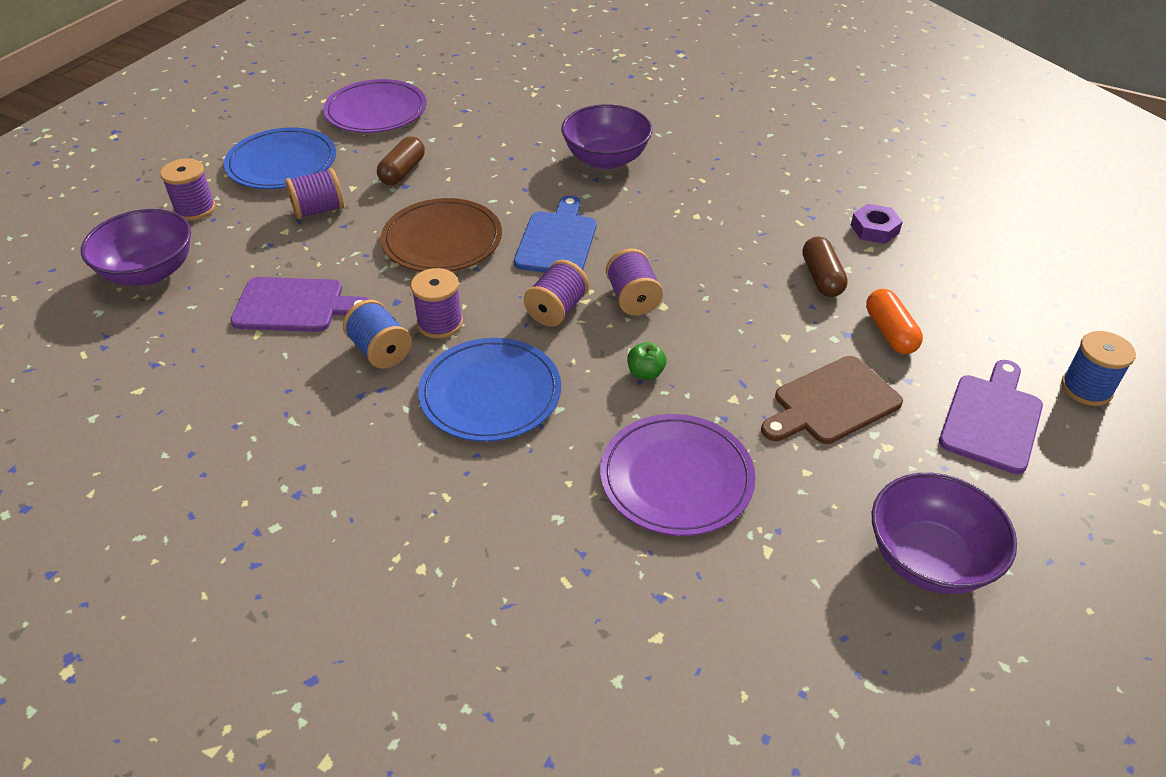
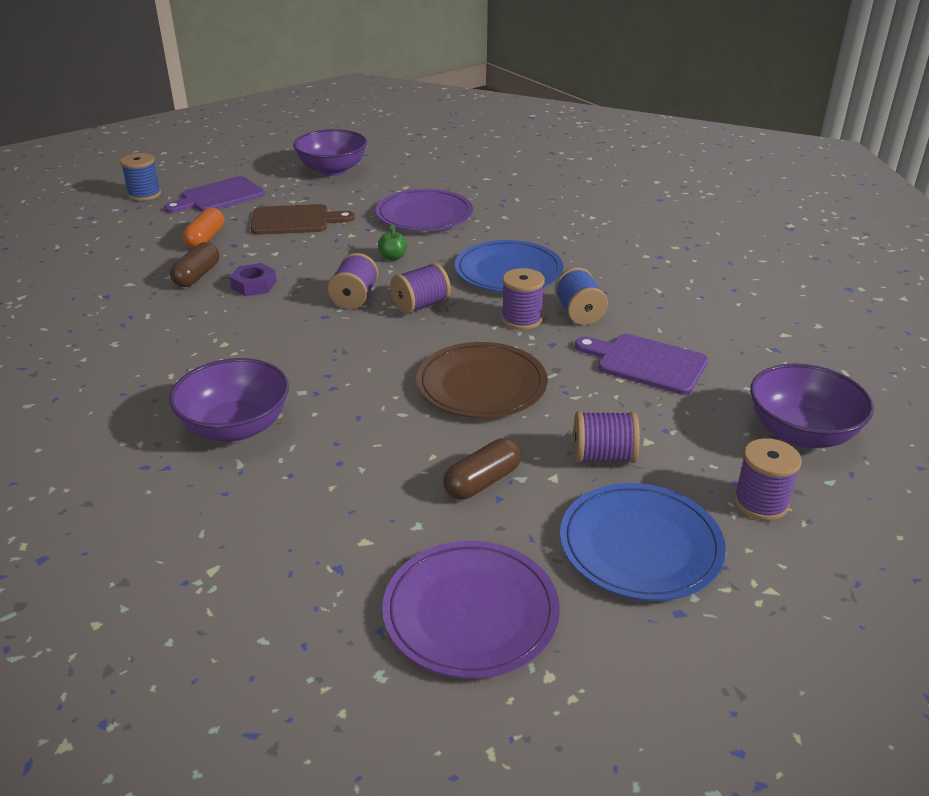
camera: 155 degrees left, 10 degrees down
(557, 240) = (372, 356): blue cutting board -> none
(874, 229) = (100, 294): purple nut -> purple nut (254, 285)

